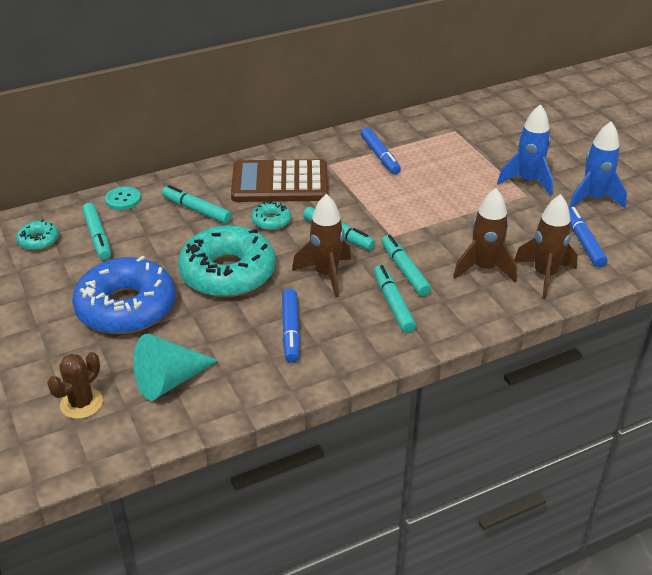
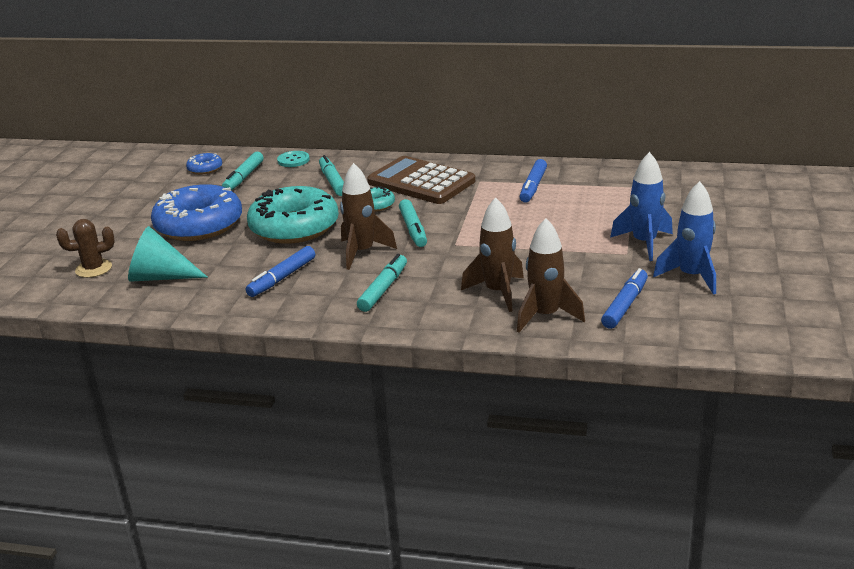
camera: 40 degrees right, 10 degrees down
(38, 241) = (205, 169): turquoise donut -> blue donut
(405, 271) = (428, 271): turquoise marker -> none

